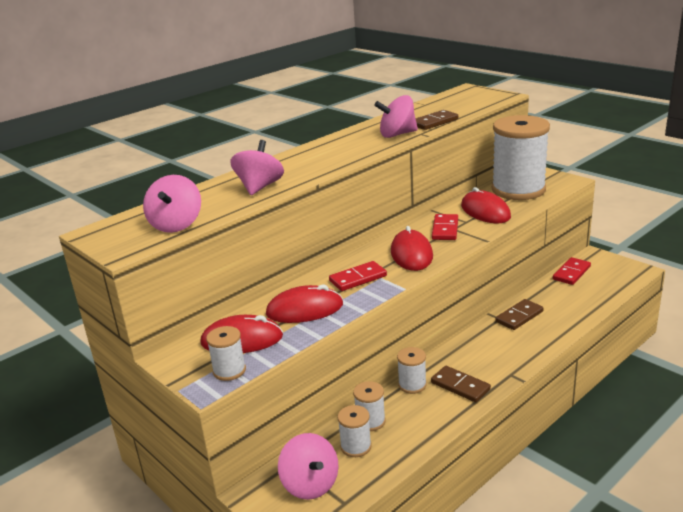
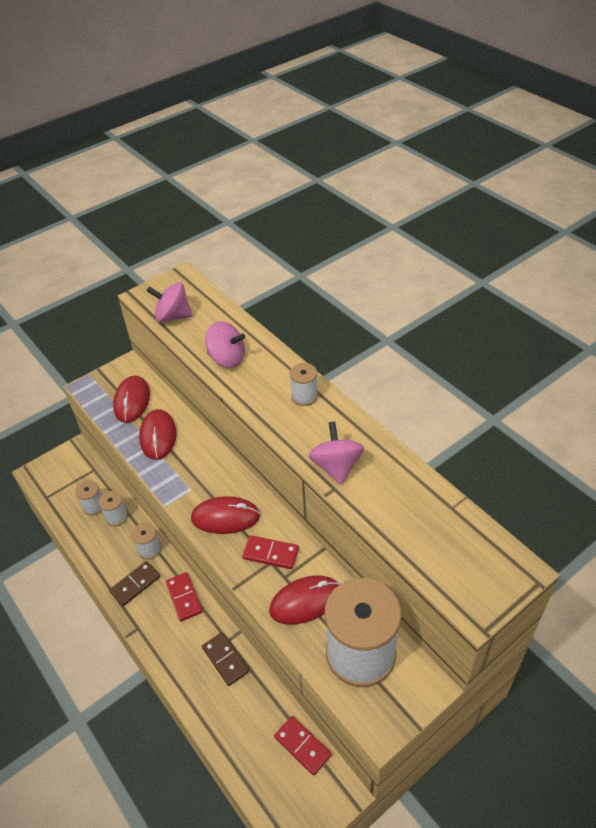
camera: 95 degrees right, 20 degrees up
(229, 371) = (97, 397): white spool -> white spool (304, 396)
(310, 484) = (69, 479): pink spinning top -> none
(358, 278) = (194, 472): red domino -> red domino (184, 597)
(434, 122) = (371, 507): brown domino -> none

